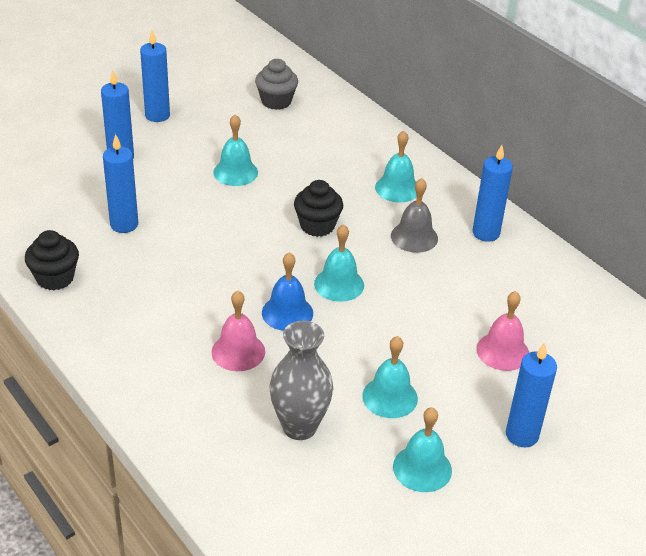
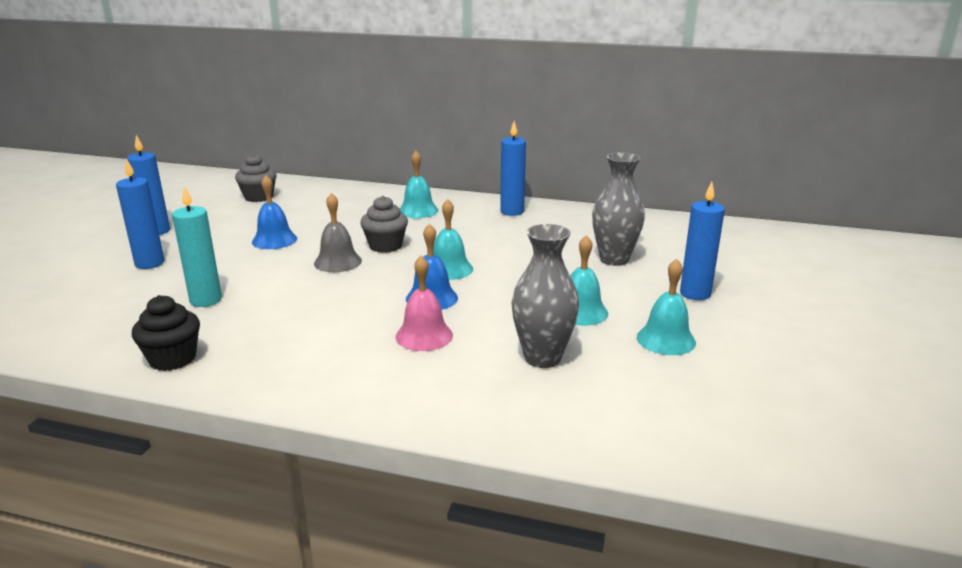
camera: 35 degrees left, 15 degrees down
(124, 224) = (206, 300): blue candle -> turquoise candle
(235, 172) = (274, 240): turquoise bell -> blue bell
(317, 226) = (385, 246): black cupcake -> grey cupcake
(414, 237) = (467, 228): grey bell -> grey bell (338, 262)
(502, 351) = (614, 259): pink bell -> grey vase

